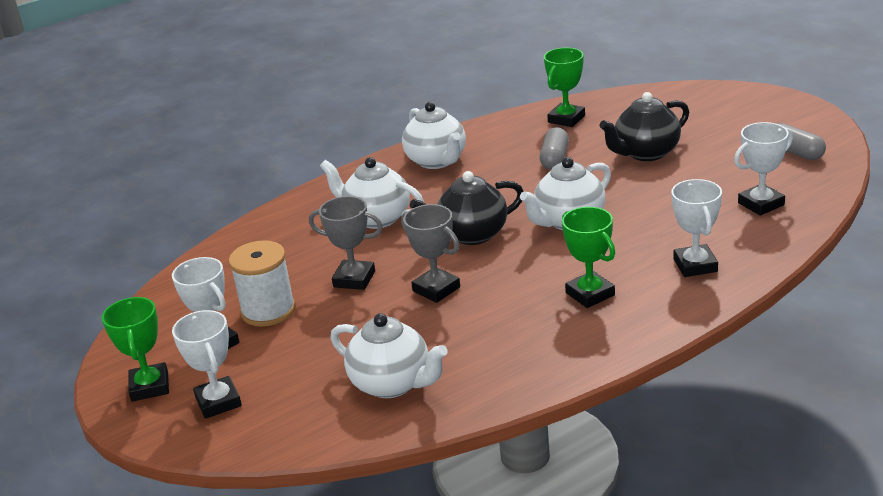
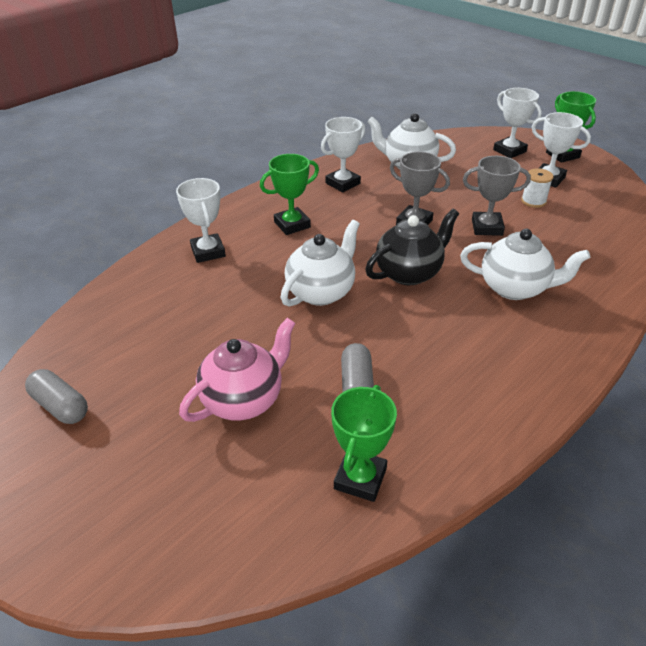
camera: 165 degrees right, 10 degrees up
(268, 311) = (533, 201): white spool -> white spool, size x0.59
(437, 161) = (503, 376): white teapot -> none
(590, 294) = (292, 225): green trophy -> green trophy turned 75 degrees counterclockwise
(646, 153) = (244, 399): black teapot -> pink teapot
(761, 204) = (131, 320): white trophy -> white trophy (343, 183)

